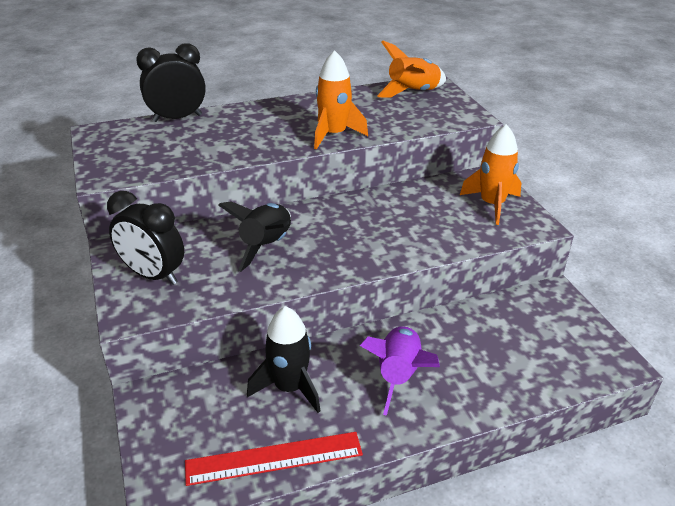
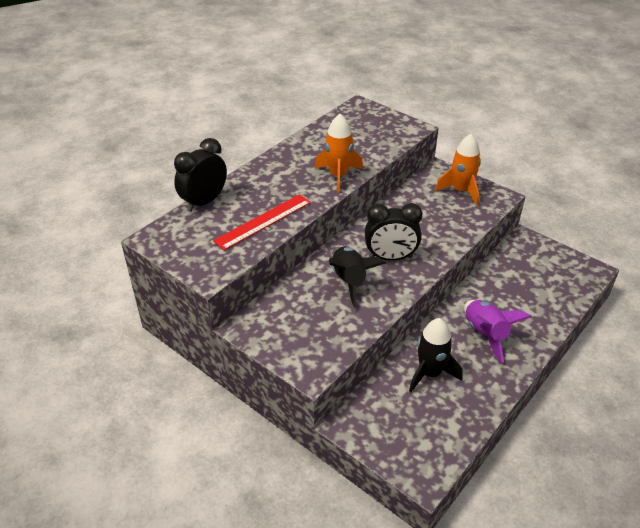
camera: 30 degrees left, 5 degrees up
(153, 275) = (295, 336): black clock -> black clock (390, 257)
(274, 458) = (464, 421): red ruler -> red ruler (263, 221)
(413, 93) = (355, 119): orange rocket -> none

